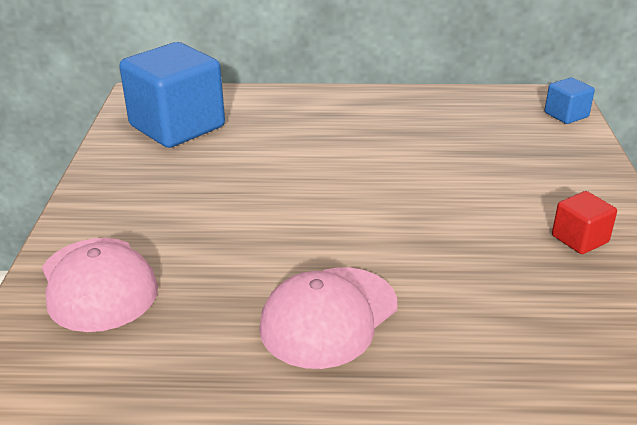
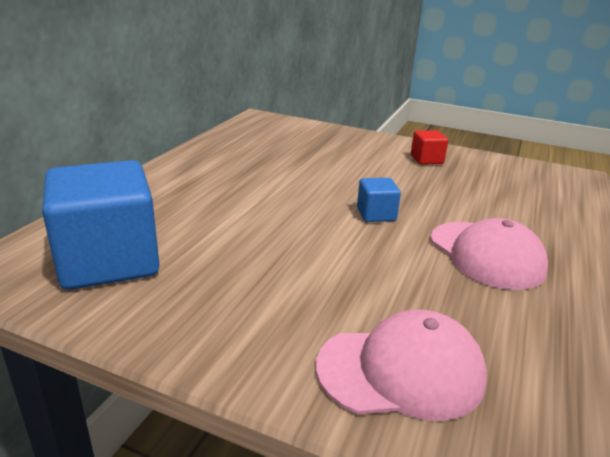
camera: 70 degrees left, 5 degrees down
(566, 115) = (284, 122): blue cube -> blue cube (376, 214)

